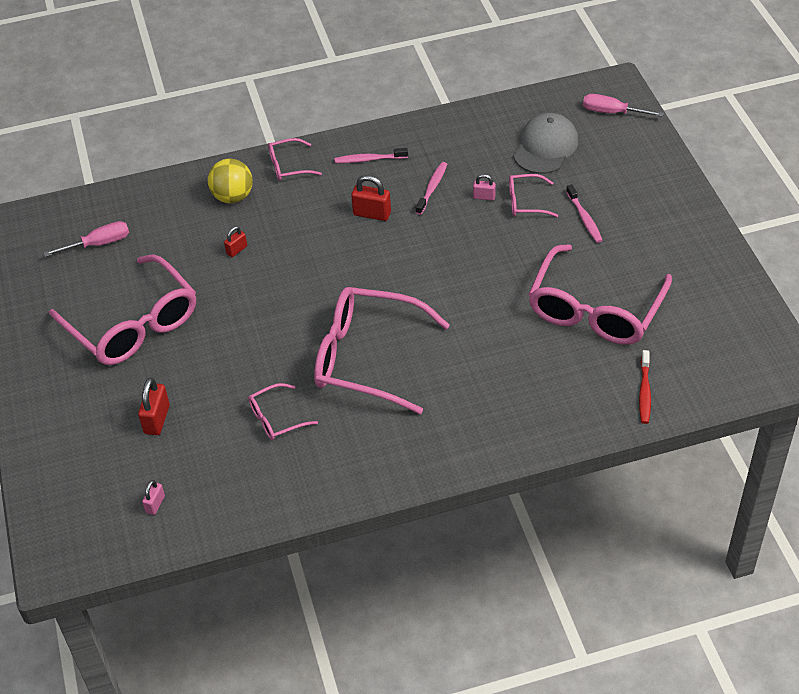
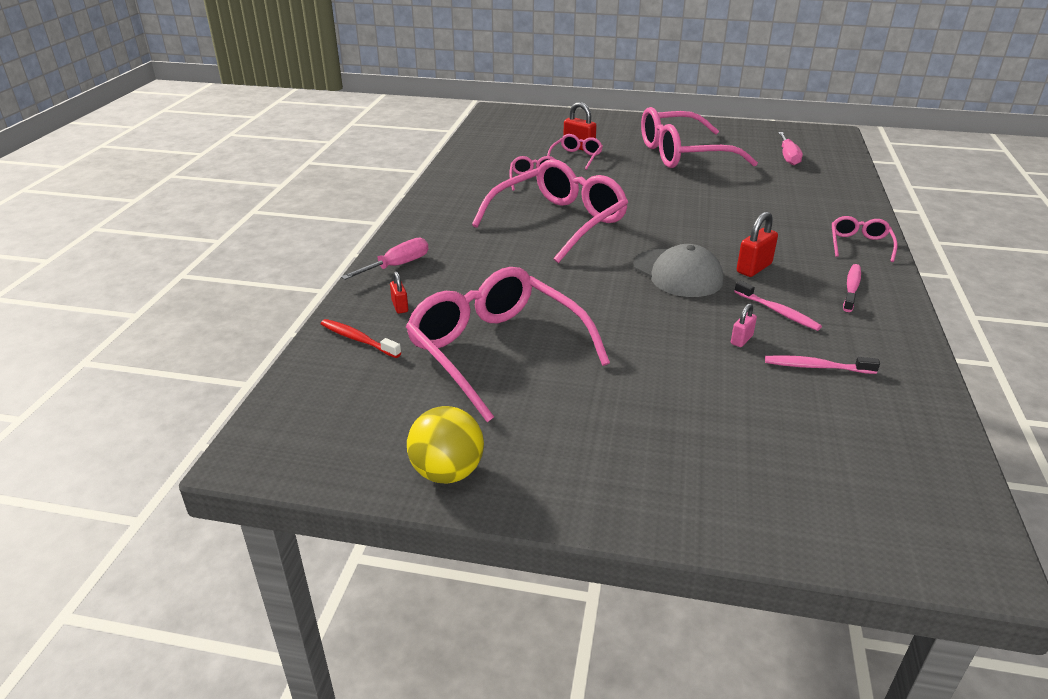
camera: 115 degrees right, 15 degrees down
(155, 504) = (506, 136): pink padlock -> none
(233, 197) = (822, 212): yellow ball -> yellow ball (447, 472)
(236, 250) = (743, 200): red padlock -> red padlock (400, 306)
(525, 202) = (713, 365): pink glasses -> pink glasses (576, 157)
(545, 147) = (822, 419): grey cap -> grey cap (677, 273)
(584, 218) = (652, 399): pink toothbrush -> pink toothbrush (816, 367)
(612, 112) = (890, 523): pink screwdriver -> pink screwdriver (396, 266)

